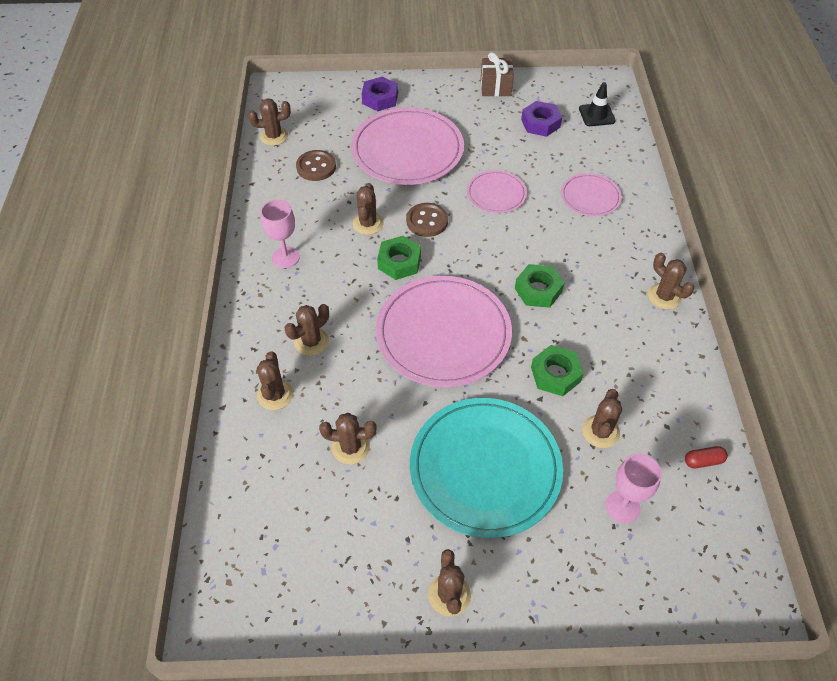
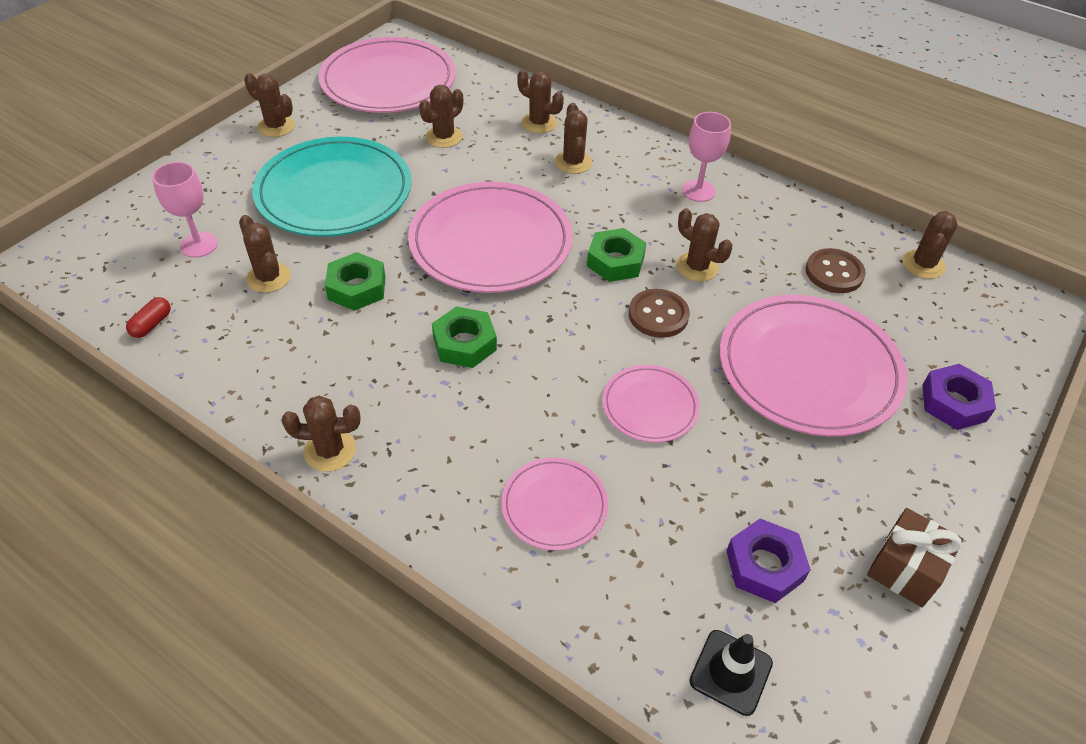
camera: 125 degrees right, 5 degrees down
(300, 561) = (388, 81): none -> pink plate

